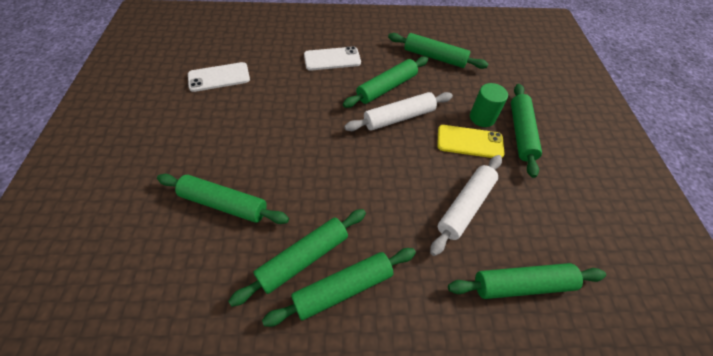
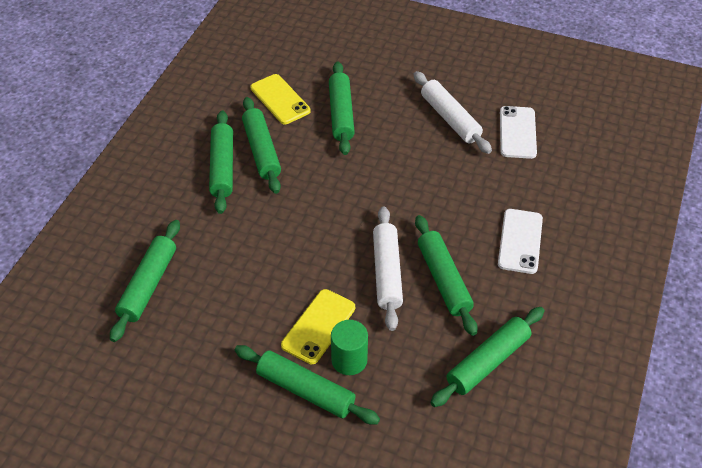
camera: 115 degrees right, 5 degrees down
(212, 274) = (280, 99): none -> yellow phone
(224, 204) = (341, 114): green rolling pin -> green rolling pin turned 45 degrees counterclockwise
(465, 206) = (243, 281): white rolling pin -> white rolling pin (450, 118)

